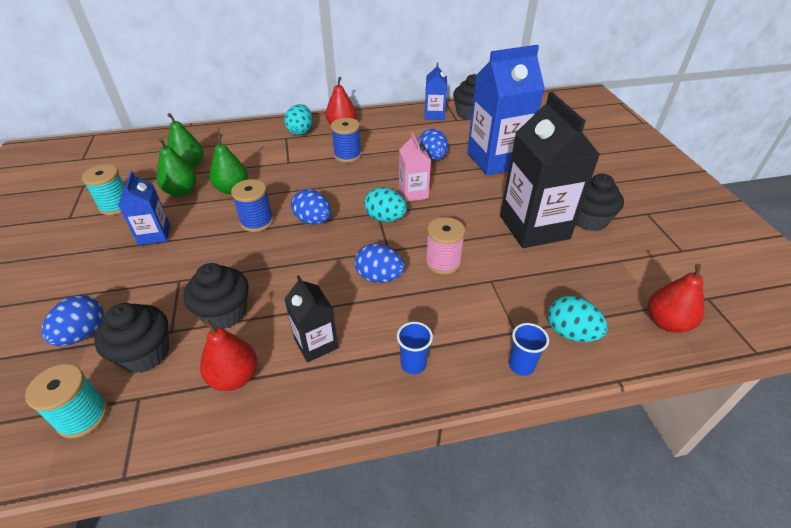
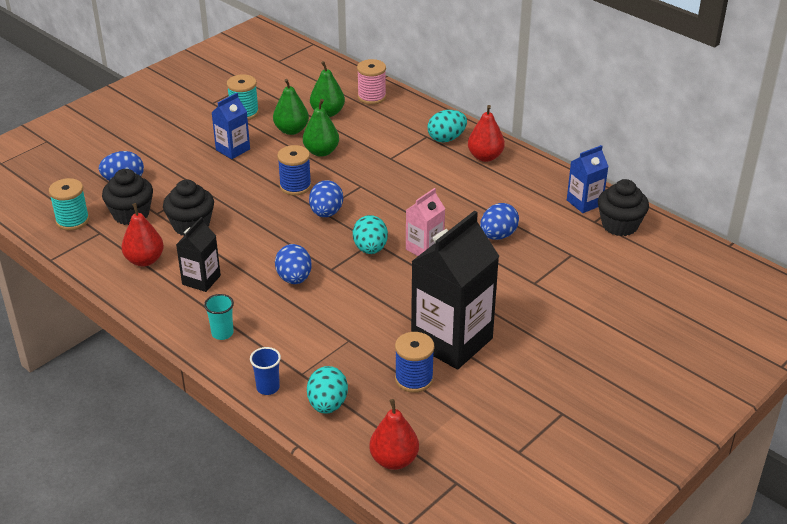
camera: 55 degrees right, 5 degrees down
(347, 155) = (440, 184): blue spool -> blue spool (414, 379)
(413, 364) = (222, 333): blue cup -> turquoise cup
(443, 262) = (345, 304): pink spool -> pink spool (371, 97)
(496, 160) = (543, 278): blue carton -> none
(589, 220) = (503, 374): black cupcake -> none

